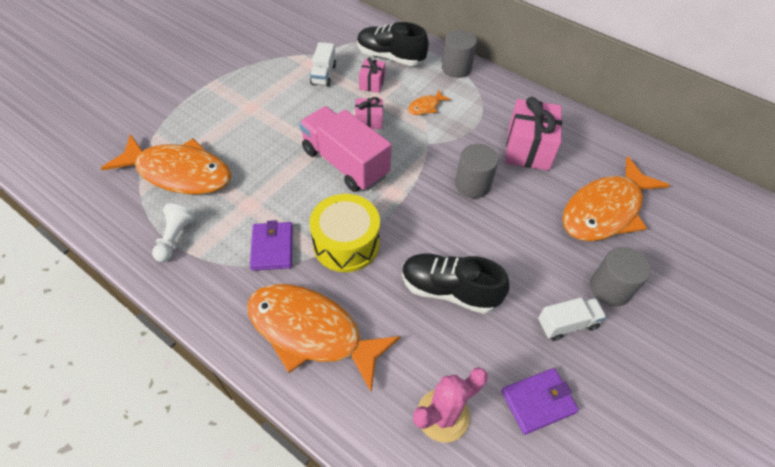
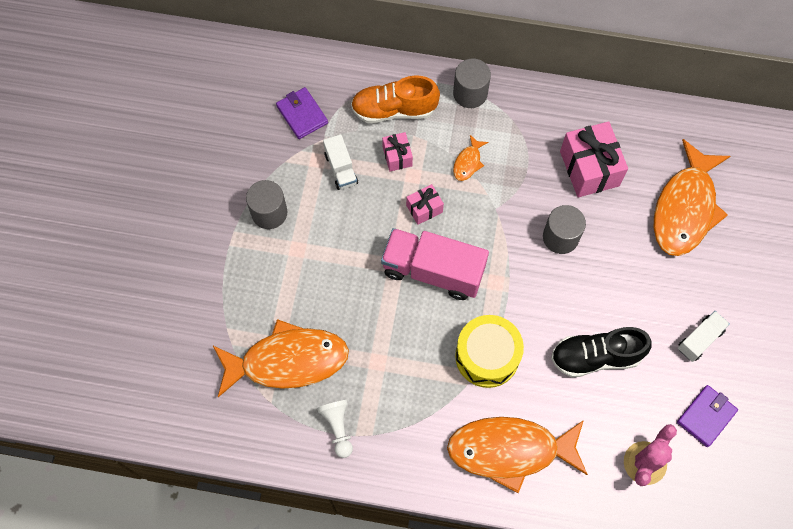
camera: 25 degrees left, 15 degrees up
(272, 248) = (428, 393): purple wallet -> purple wallet (302, 114)
(390, 57) = (394, 110): black shoe -> orange shoe
(610, 288) = (719, 288): grey cylinder -> grey cylinder (269, 213)

